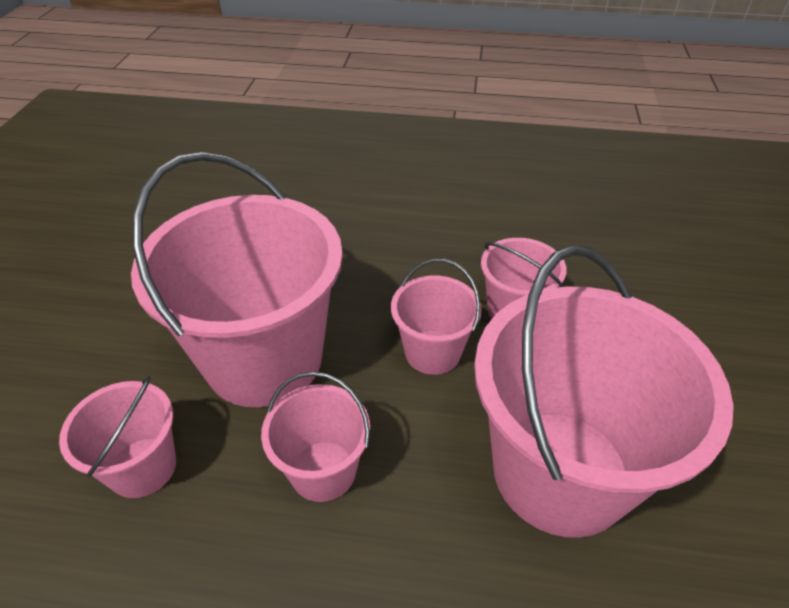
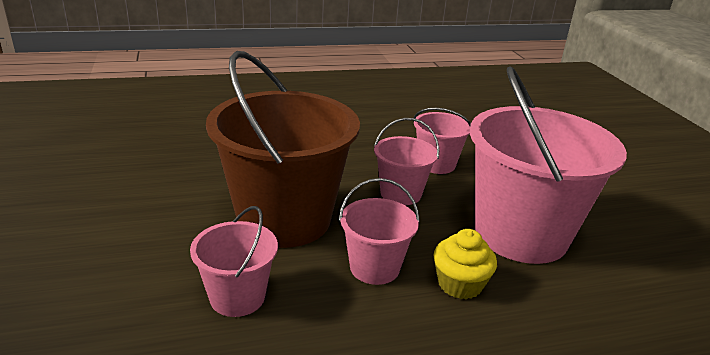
camera: 25 degrees left, 15 degrees down
(264, 359) = (284, 219): pink bucket -> brown bucket
(416, 535) = (459, 284): none -> yellow cupcake

